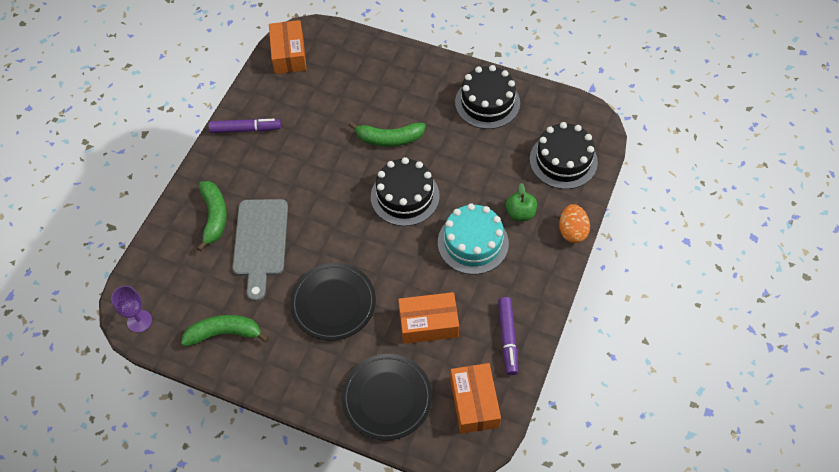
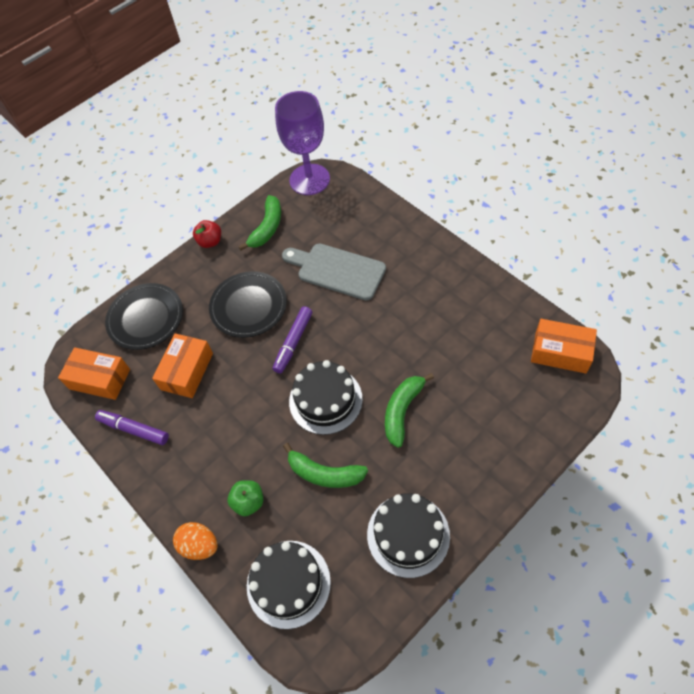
camera: 120 degrees right, 0 degrees up
(139, 321) = (309, 179): purple goblet -> purple goblet, size x2.04
(214, 217) = (381, 244): green banana -> green banana (324, 473)
(245, 129) = (470, 289): purple marker -> purple marker (293, 342)
(262, 385) = (210, 242): none -> red apple
(473, 243) = (242, 441): turquoise cake -> none

